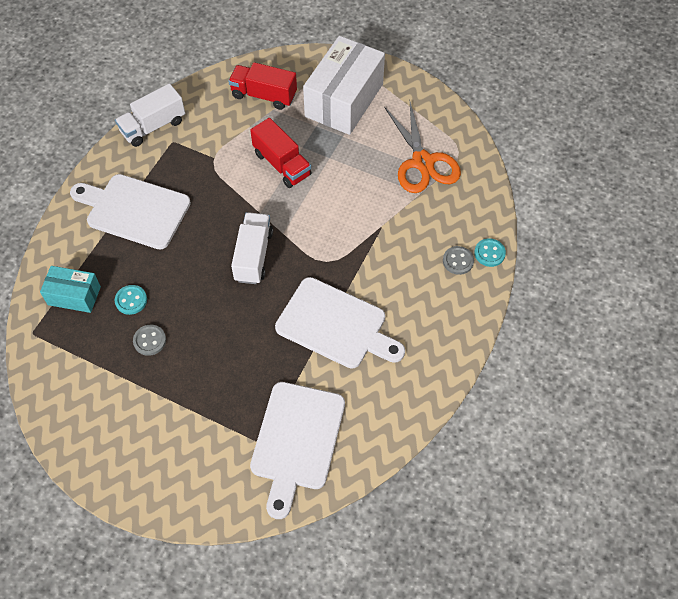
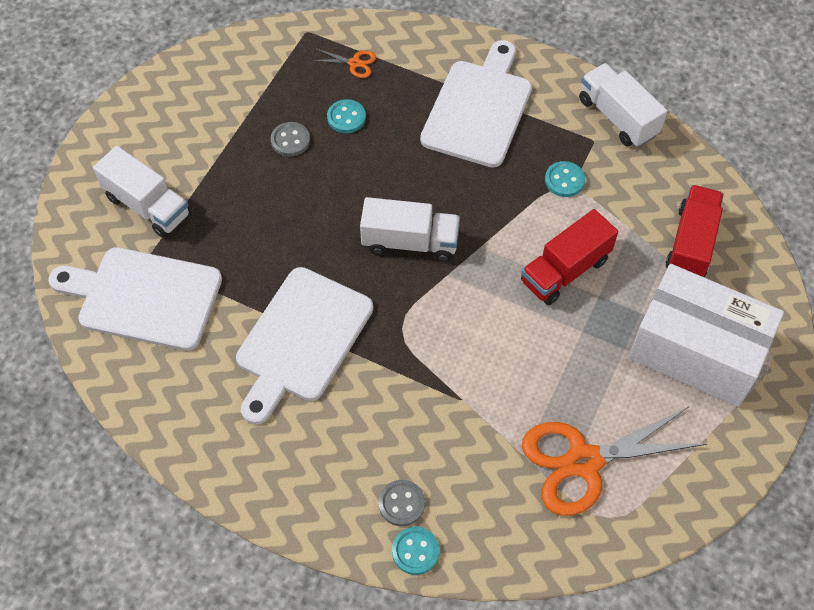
camera: 90 degrees right, 0 degrees up
(74, 296) = (354, 63): turquoise box -> orange scissors
(206, 160) = (564, 180): none -> turquoise button
(207, 447) = (147, 206): none -> white truck

